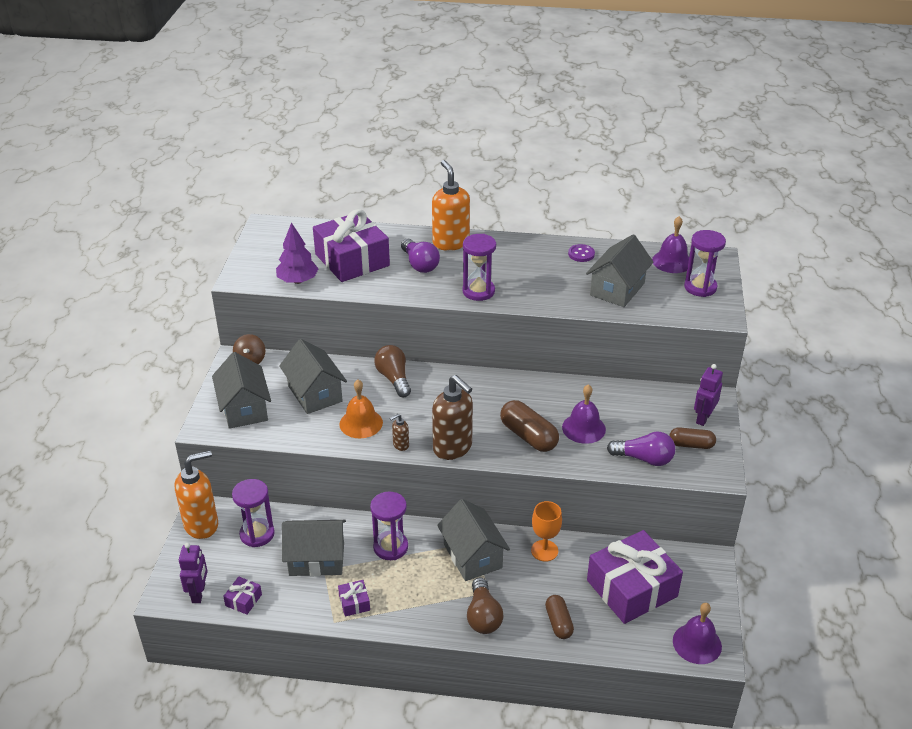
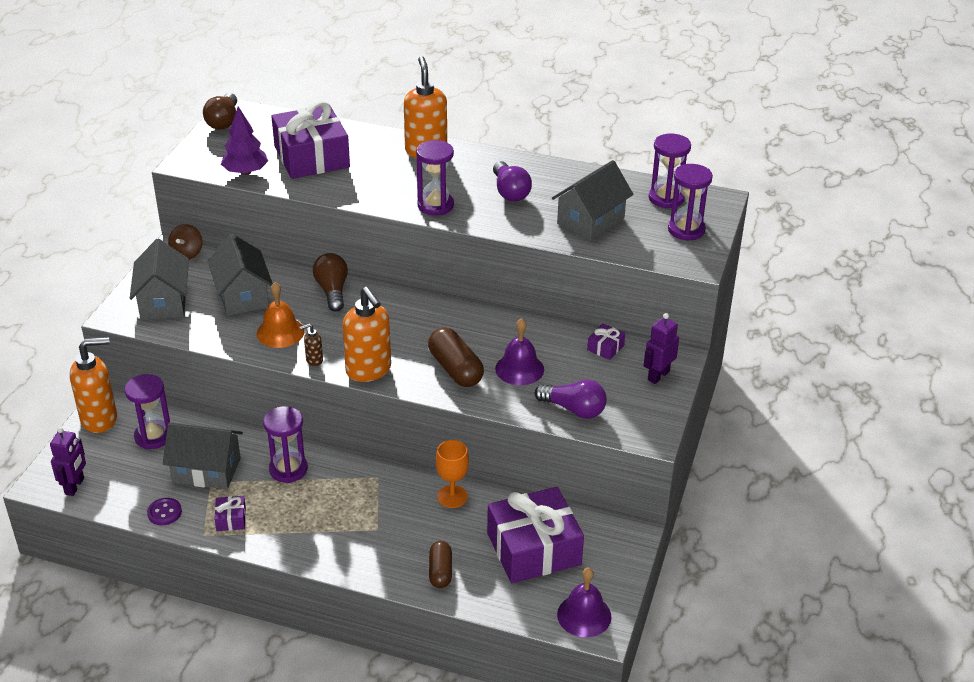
camera: 10 degrees right, 0 degrees up
(243, 600) = (118, 499): purple gift -> purple gift (605, 347)
(420, 264) = (383, 170): purple light bulb -> purple light bulb (510, 192)
(453, 448) = (369, 370): brown soap dispenser -> orange soap dispenser
(472, 556) = (372, 491): grey house -> none
(483, 616) = (362, 553): brown light bulb -> brown light bulb (223, 121)
(581, 254) = (566, 179): purple button -> purple button (164, 512)
(672, 261) = (666, 198): purple bell -> purple hourglass
(691, 445) = (632, 402): brown capsule -> none

